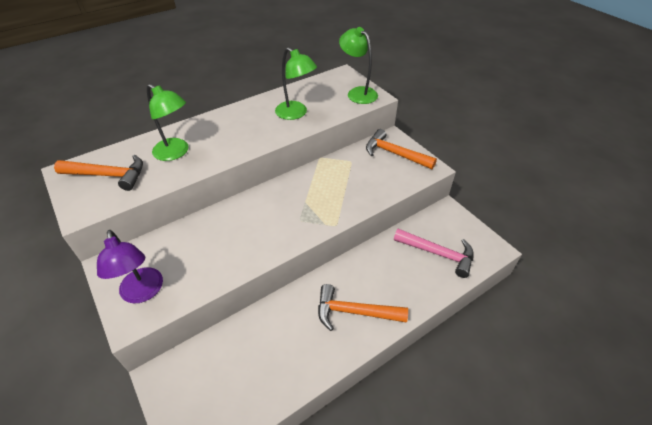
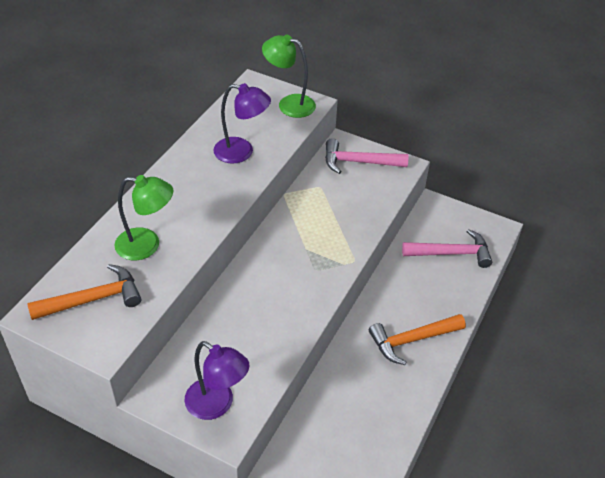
camera: 30 degrees left, 0 degrees up
(296, 113) = (242, 152): green lamp -> purple lamp
(395, 154) = (359, 162): orange hammer -> pink hammer

